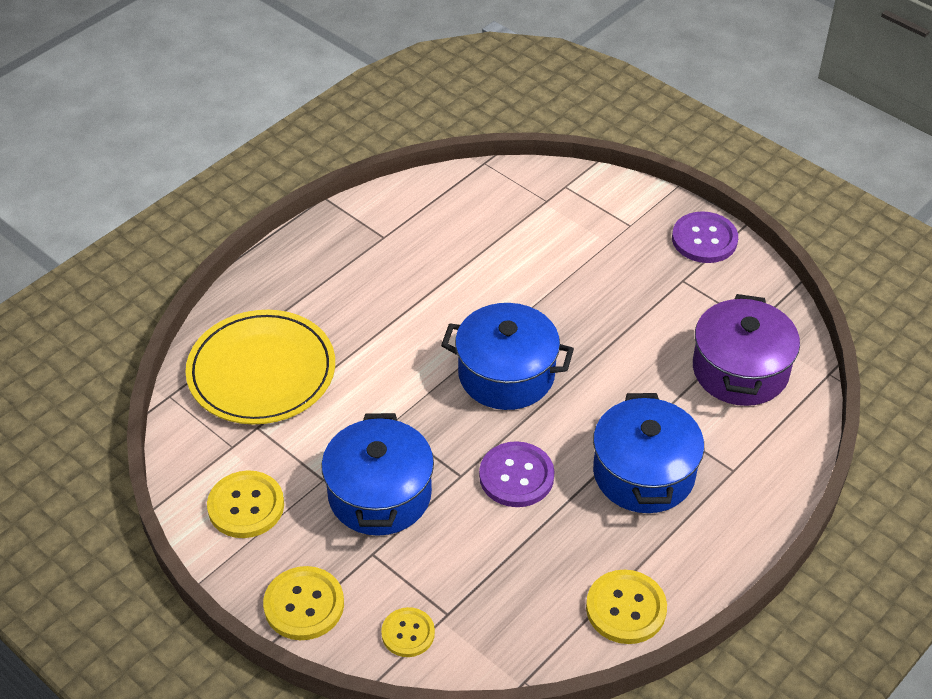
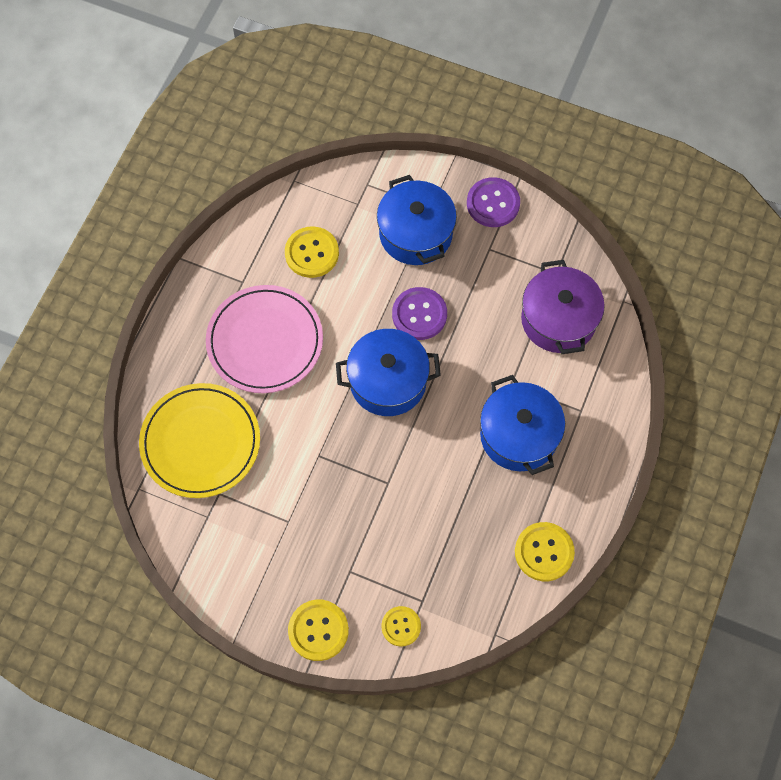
camera: 20 degrees left, 20 degrees up
(246, 506) = (241, 564): yellow button -> yellow button (312, 253)
(380, 494) = (335, 520): blue pot -> blue pot (415, 233)
(382, 297) = (265, 341): none -> pink plate
(516, 476) = (428, 469): purple button -> purple button (419, 314)

